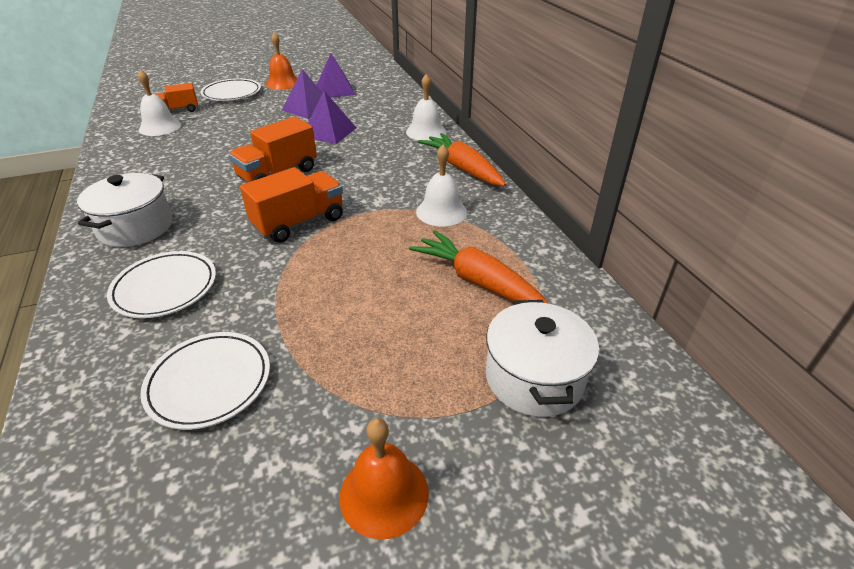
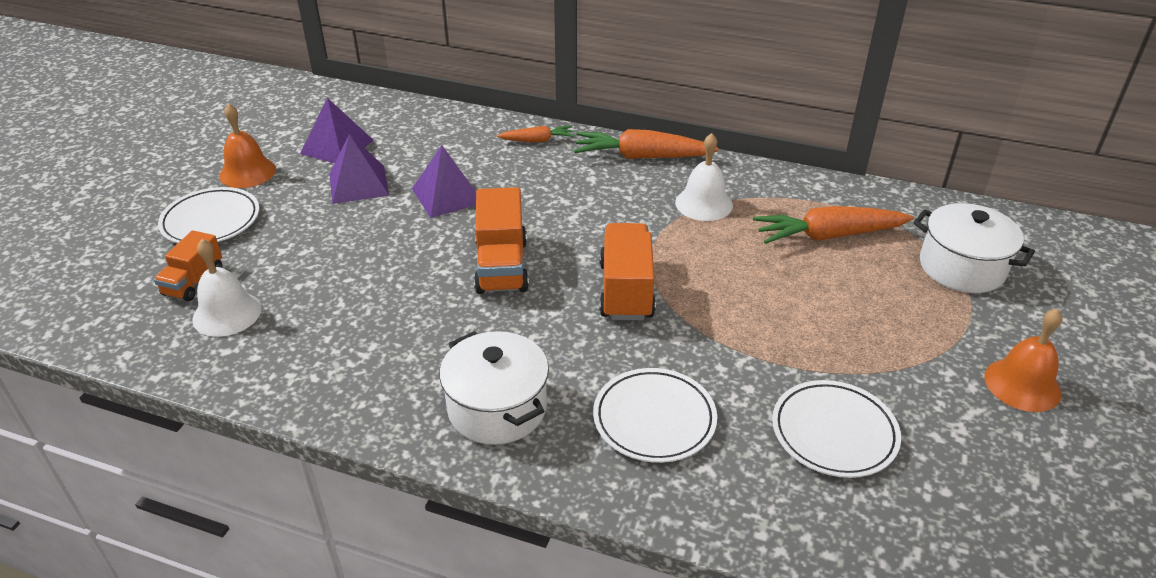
camera: 50 degrees left, 0 degrees up
(426, 132) = (538, 140): white bell -> orange carrot

